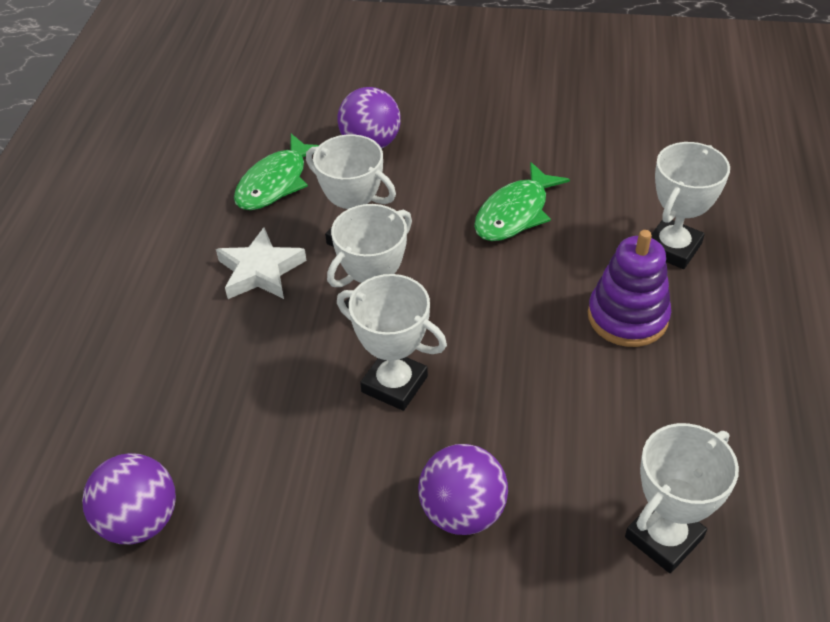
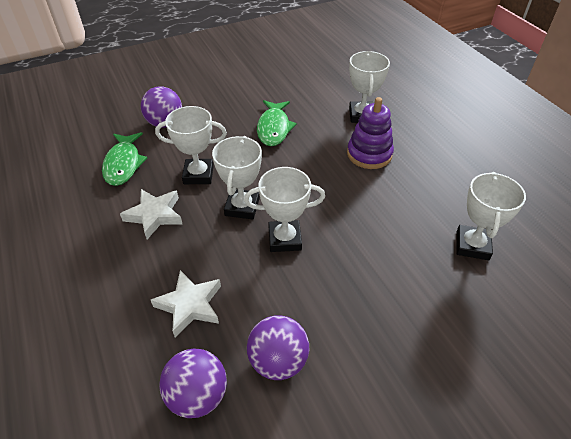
camera: 35 degrees left, 0 degrees up
(212, 409) = (190, 305): none -> white star
(462, 511) = (374, 284): purple ball -> purple ball (278, 361)

